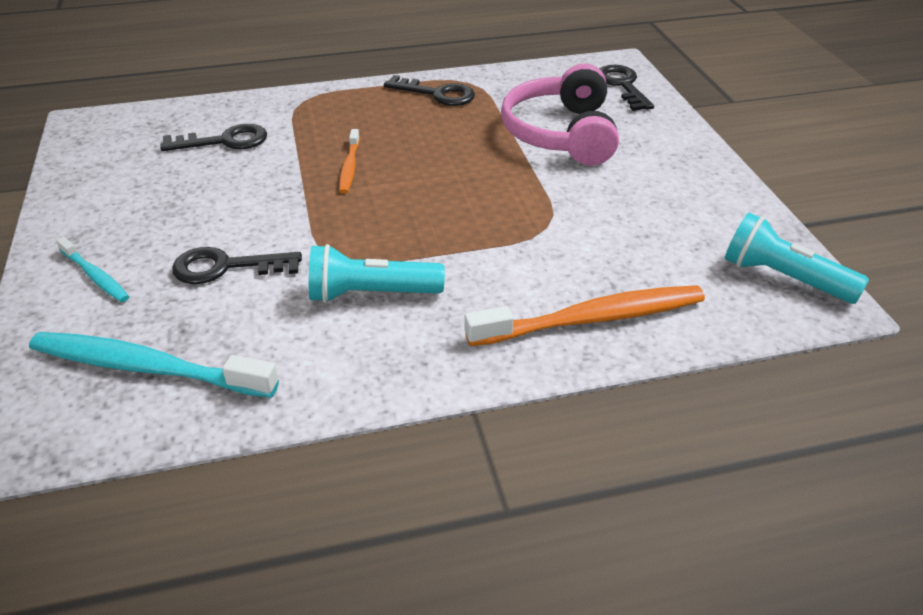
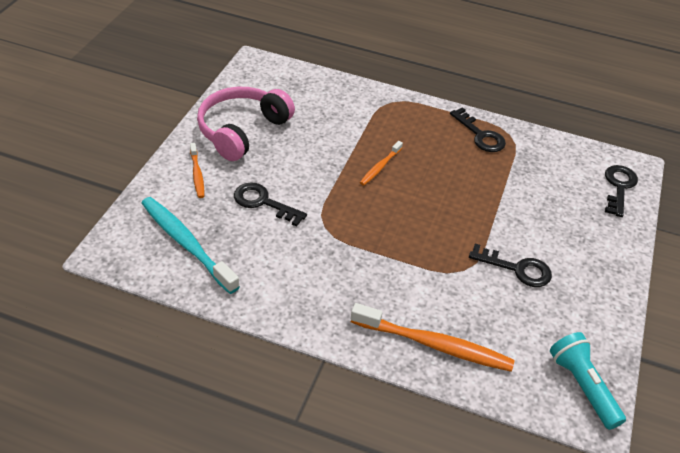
camera: 30 degrees right, 5 degrees up
(95, 276) = (197, 174): turquoise toothbrush -> orange toothbrush
(225, 141) = (323, 113): black key -> black key (517, 269)
(370, 294) = (325, 260): turquoise flashlight -> none
(562, 134) = (536, 206): pink headphones -> pink headphones (242, 130)

